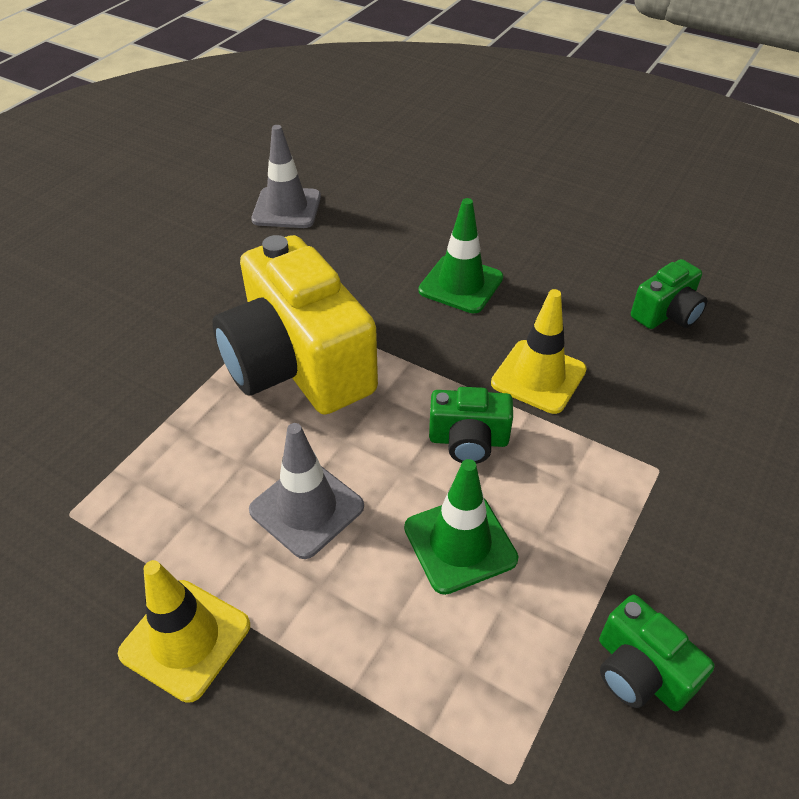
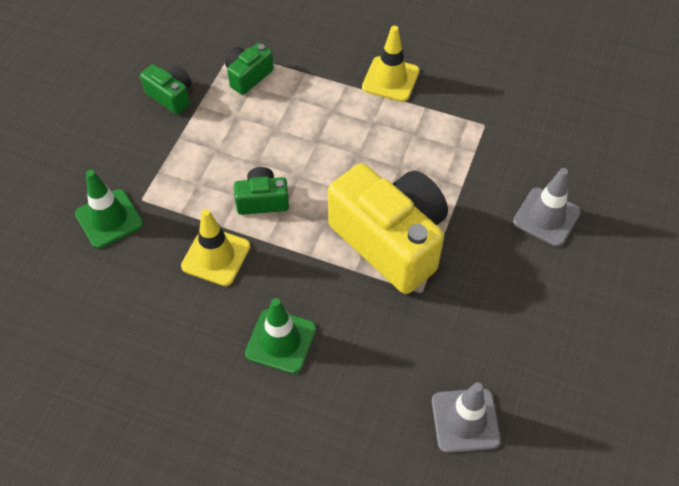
camera: 170 degrees right, 10 degrees up
(306, 508) = (352, 145): grey traffic cone -> grey traffic cone (546, 217)
(460, 543) = (262, 139): green traffic cone -> green traffic cone (109, 219)
(666, 313) = (109, 334): green camera -> green camera (248, 76)

